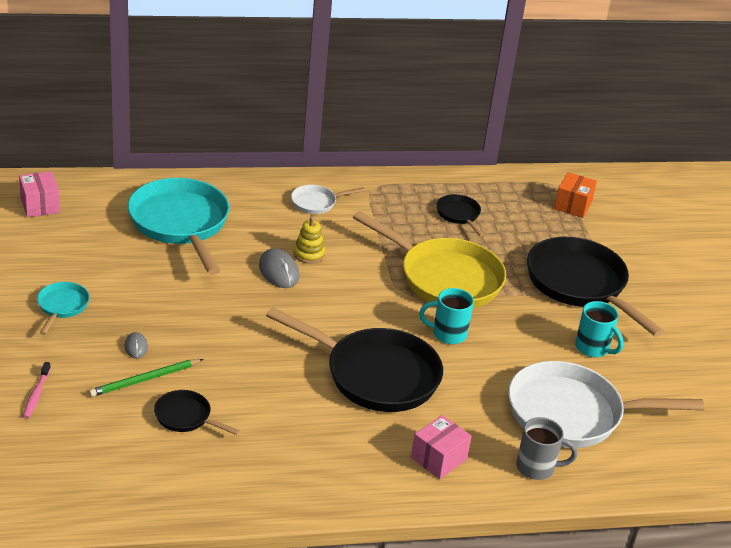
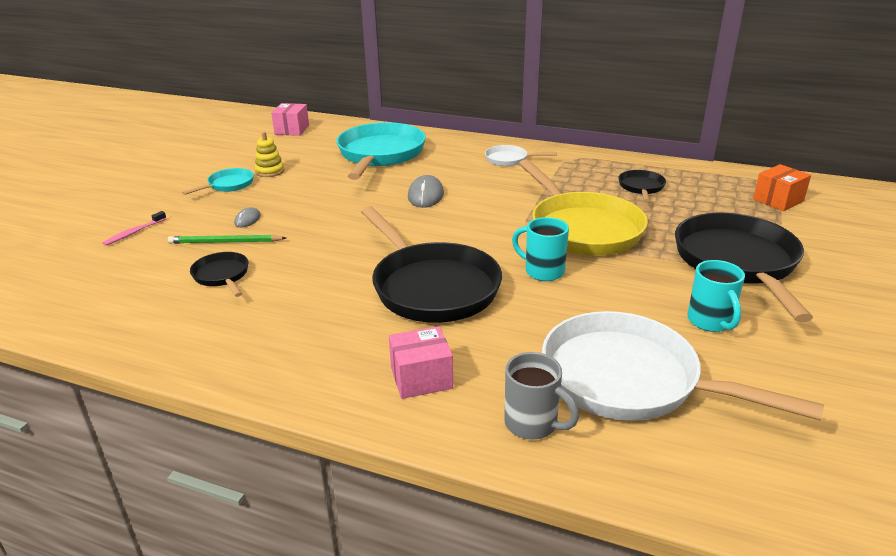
camera: 35 degrees right, 5 degrees down
(309, 254) = (465, 189): yellow stacking toy -> yellow stacking toy (270, 171)

